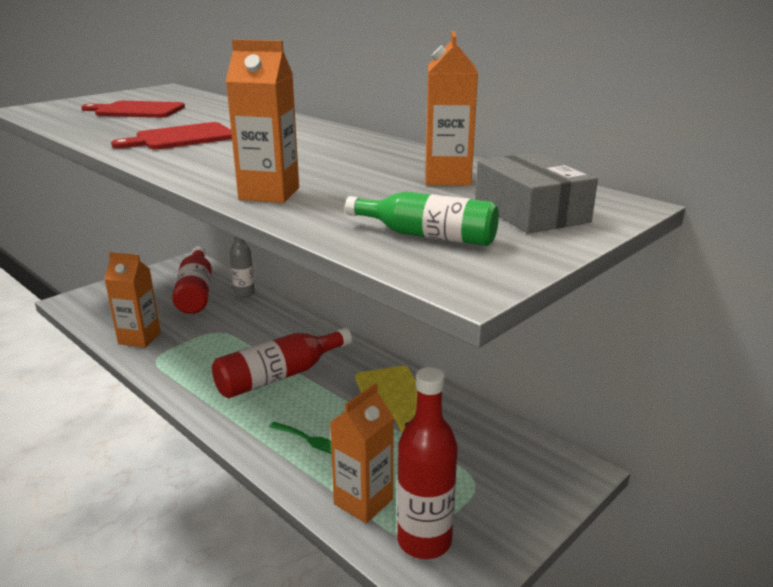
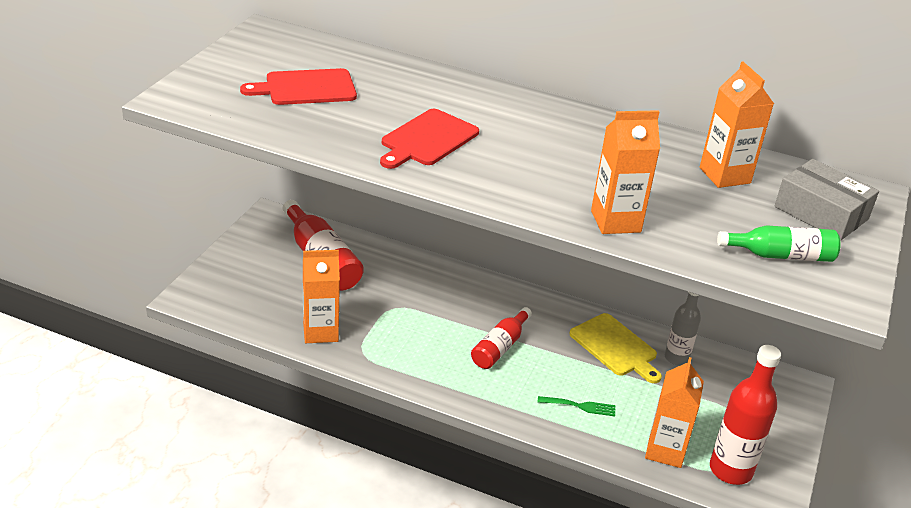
camera: 25 degrees left, 10 degrees up
(244, 293) = (376, 252): grey bottle -> grey bottle (676, 358)
(279, 376) = (500, 347): red bottle -> red bottle, size x0.64

